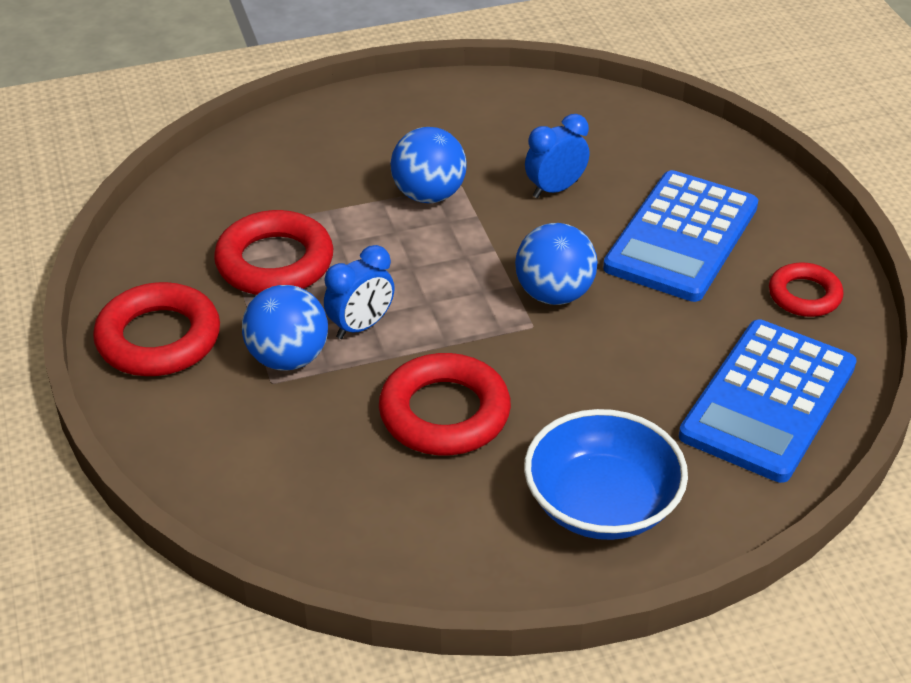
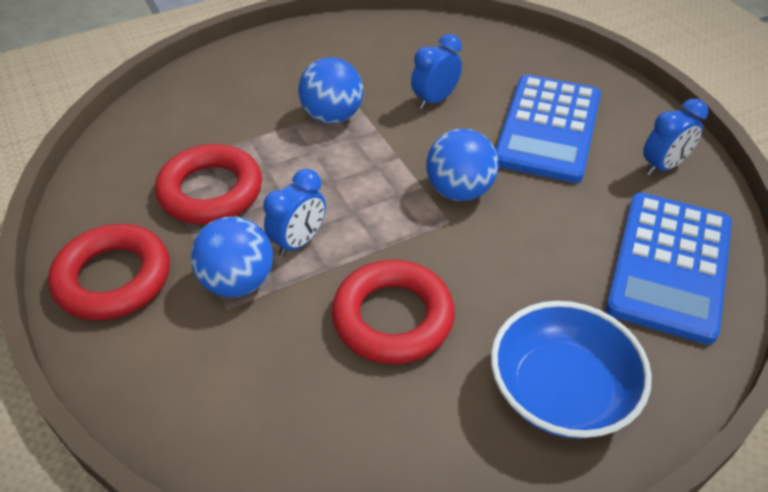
camera: 10 degrees left, 5 degrees up
(804, 295) = (663, 166): red ring -> blue clock

